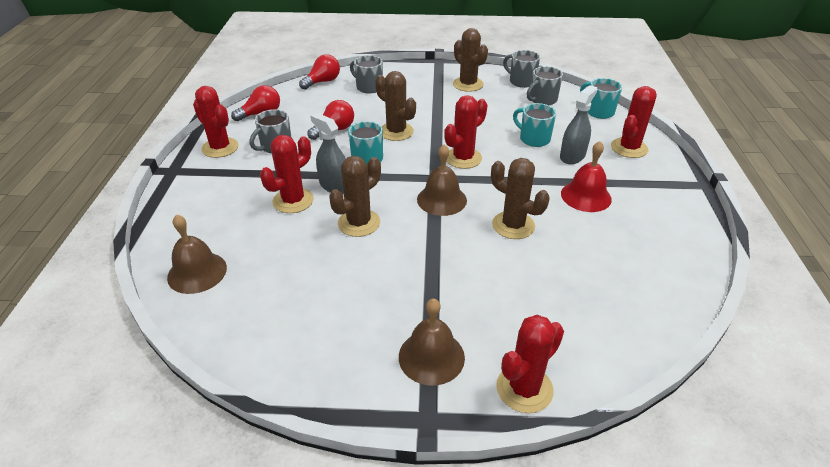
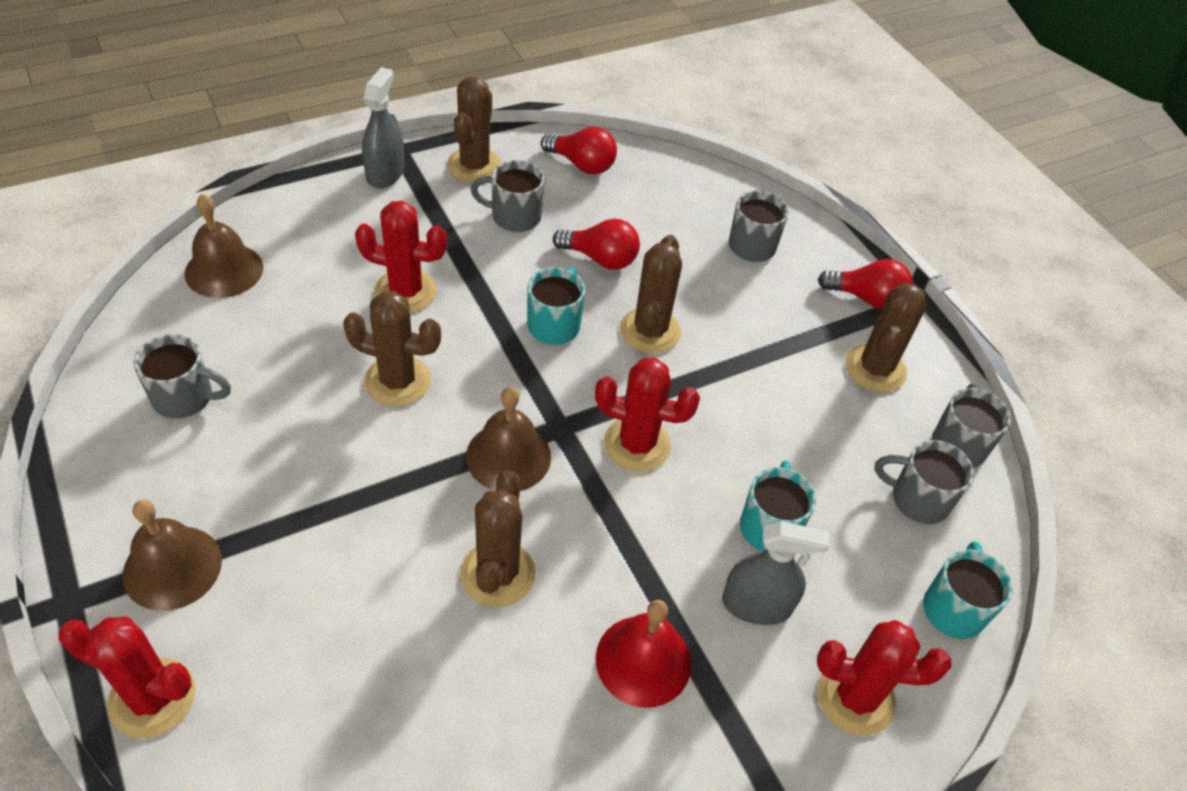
camera: 55 degrees right, 10 degrees up
(220, 148) = (474, 166): red cactus -> brown cactus
(295, 318) = (185, 398): none -> grey mug
(323, 82) = (722, 187): red light bulb -> red light bulb (866, 298)
(334, 185) = (465, 318): grey spray bottle -> grey spray bottle (385, 173)

